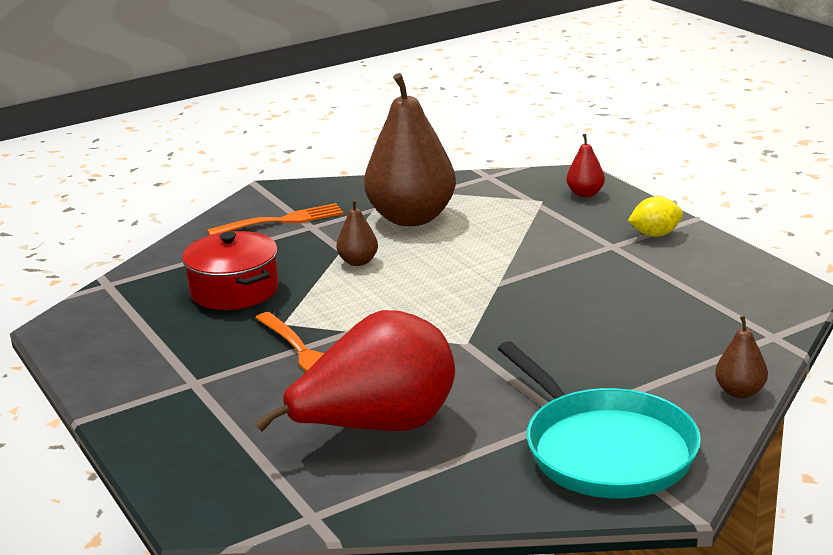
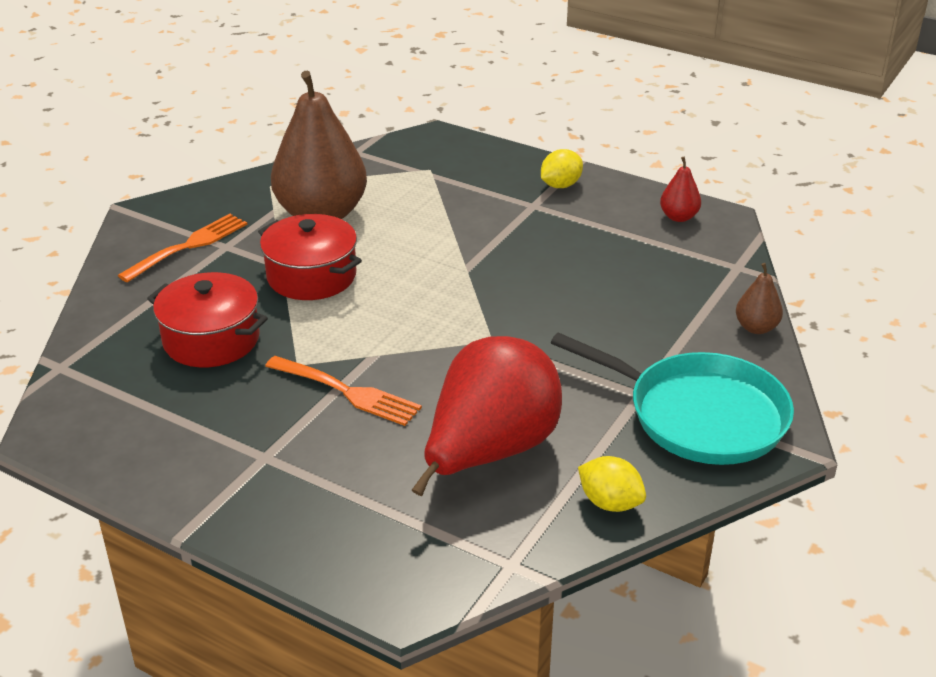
camera: 30 degrees left, 10 degrees up
(358, 262) = (311, 276): brown pear -> red pot
(446, 496) = (610, 503): none -> yellow lemon
(585, 194) = (463, 154): red pear -> red pear (678, 217)

